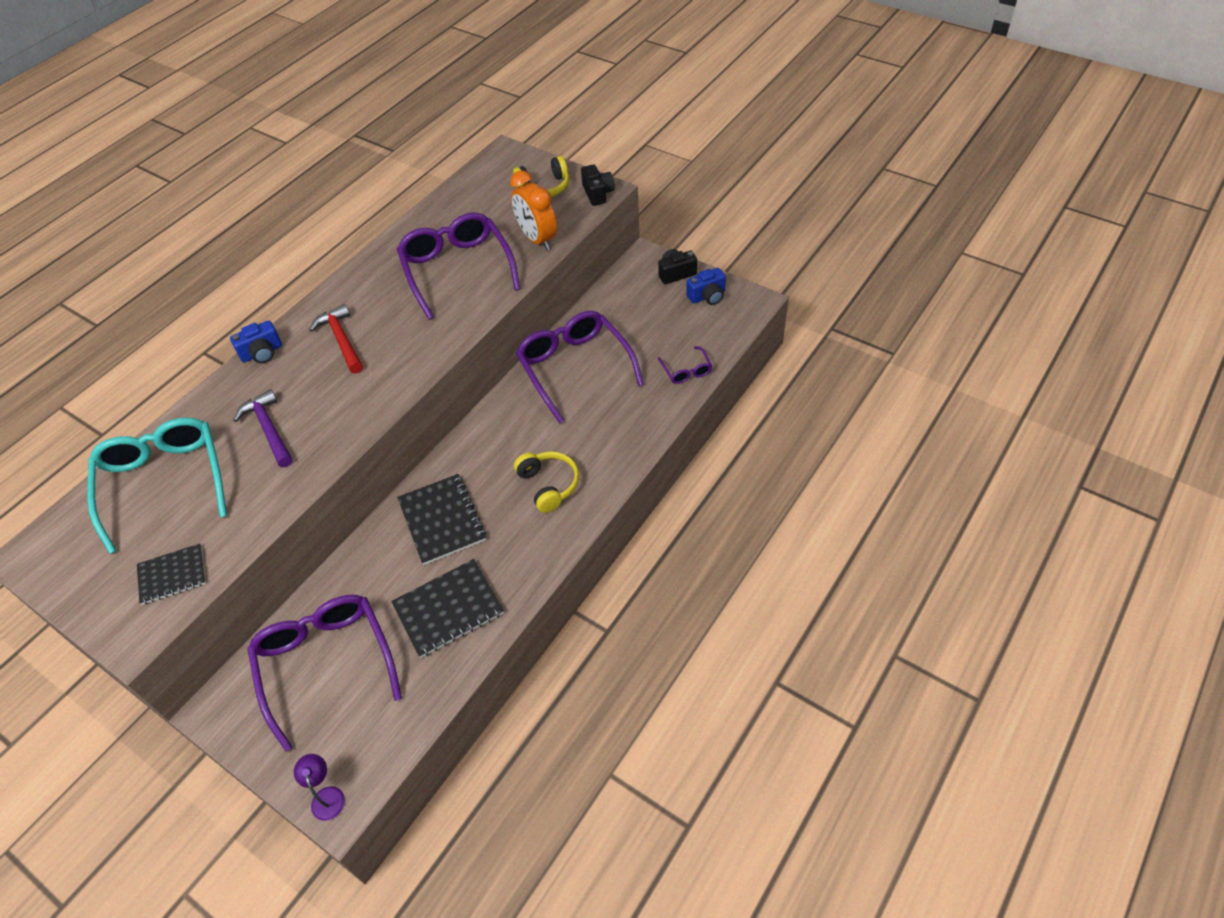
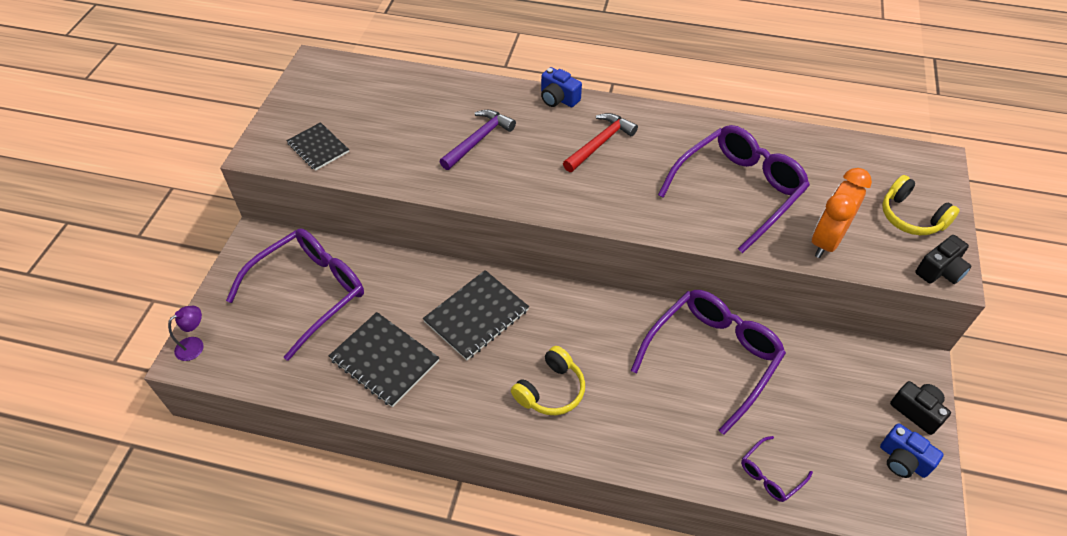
camera: 65 degrees right, 0 degrees up
(164, 483) = (401, 103): turquoise glasses -> none

